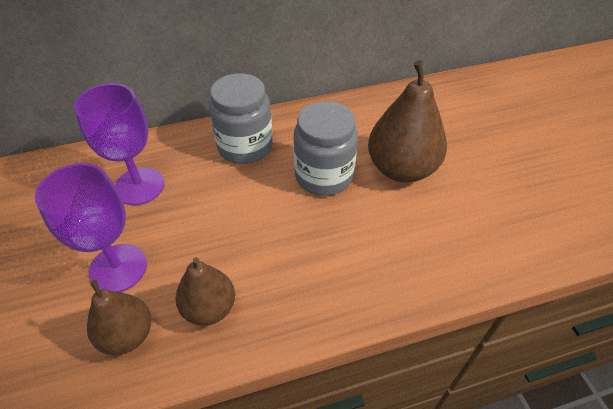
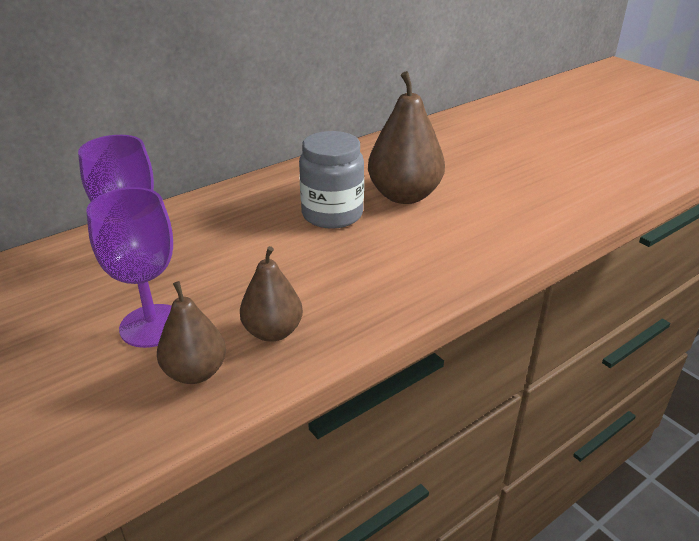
camera: 20 degrees left, 15 degrees down
(245, 146) = (237, 208): grey jar -> none

